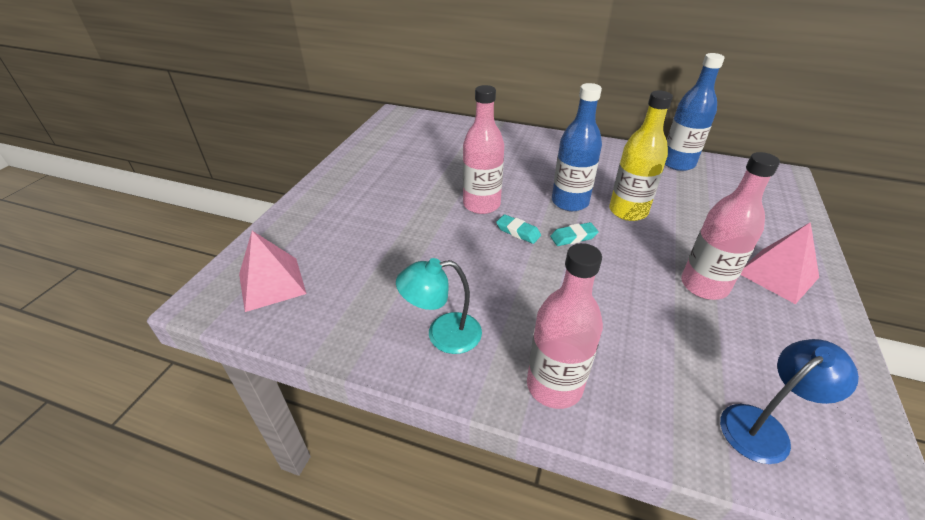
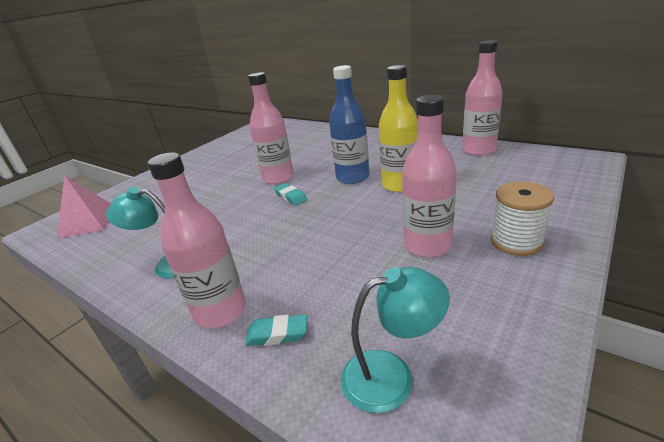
camera: 20 degrees right, 10 degrees down
(573, 237) = (334, 202): turquoise eraser -> turquoise eraser (277, 334)
(677, 163) = (478, 150): blue bottle -> pink bottle
(763, 426) = (392, 375): blue lamp -> turquoise lamp
(778, 275) = (516, 241): pink pyramid -> white spool

